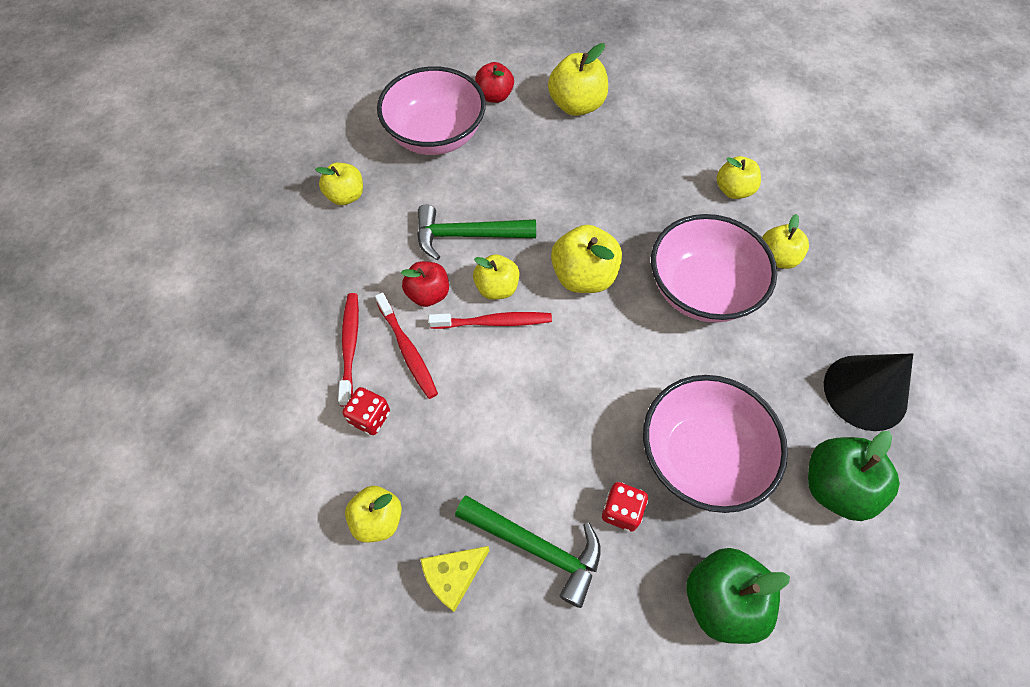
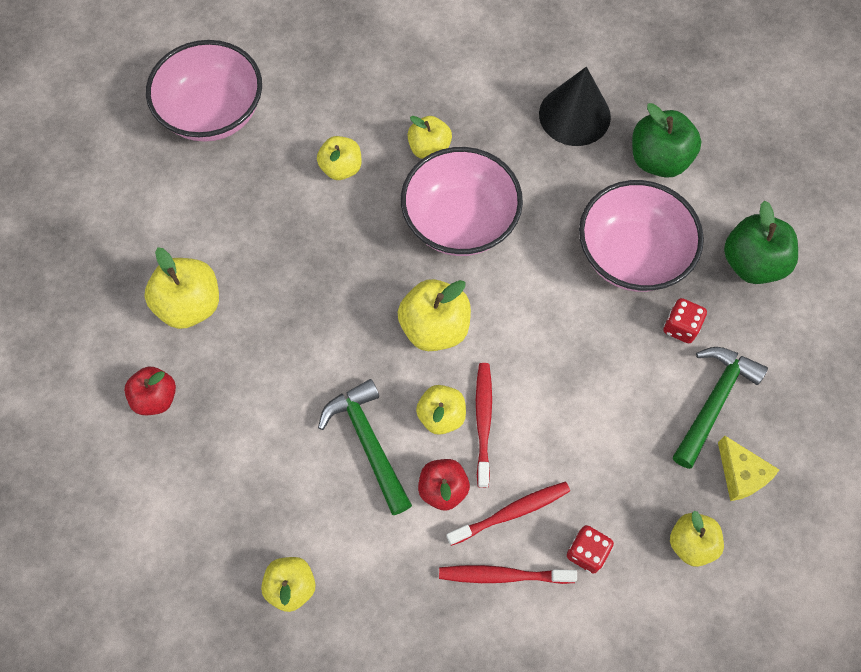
camera: 85 degrees left, 5 degrees up
(435, 135) = (209, 473): pink bowl -> pink bowl (213, 113)
(467, 235) = (368, 443): green hammer -> green hammer turned 150 degrees clockwise

